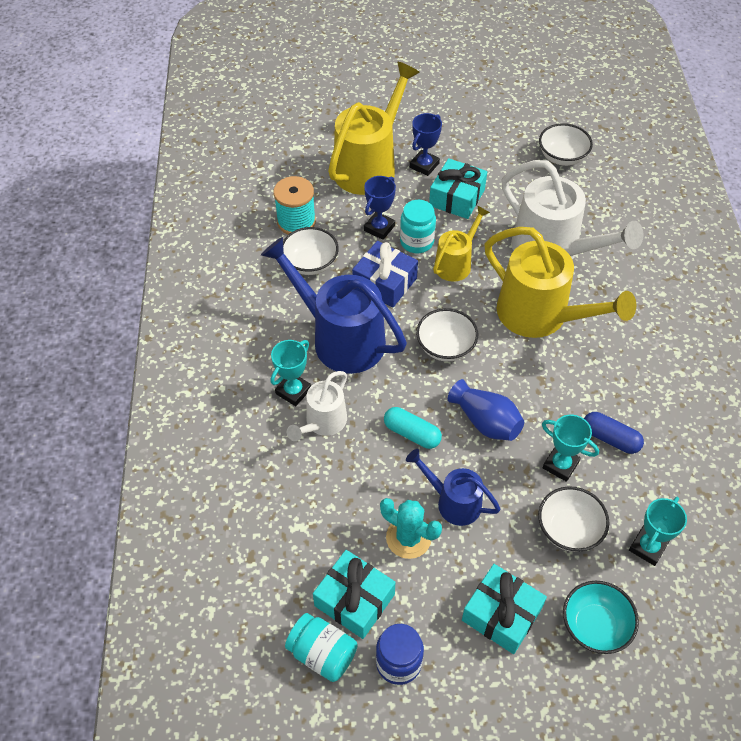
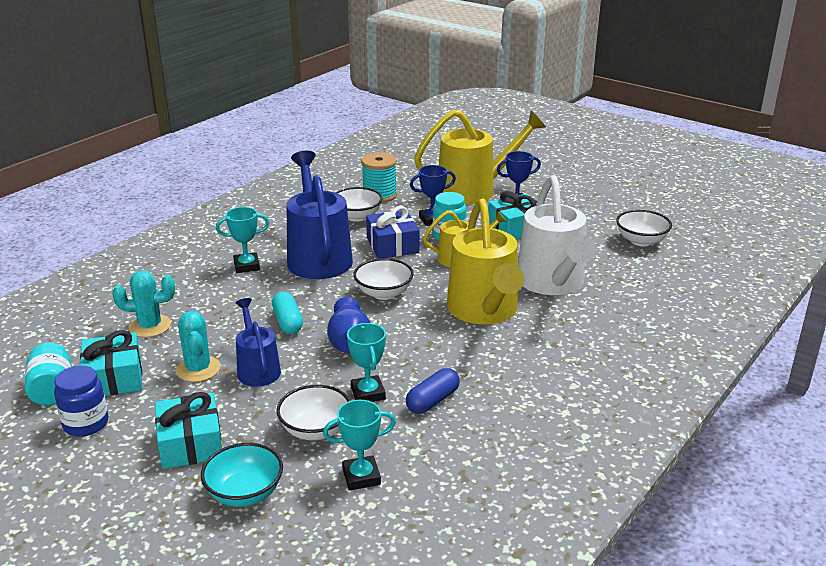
camera: 40 degrees right, 25 degrees down
(305, 522) = (150, 326): none -> turquoise cactus
(322, 423) = (239, 288): white watering can -> none
(610, 438) = (432, 401): blue capsule -> blue capsule turned 60 degrees clockwise

